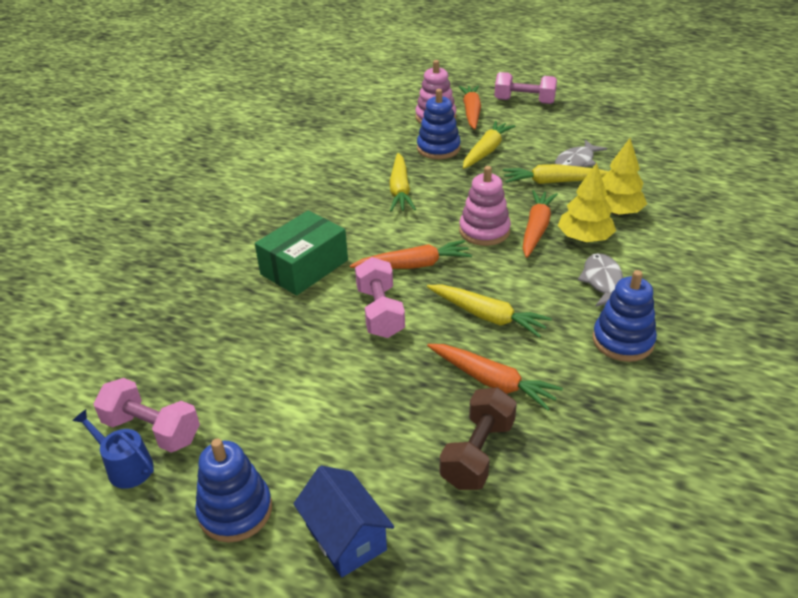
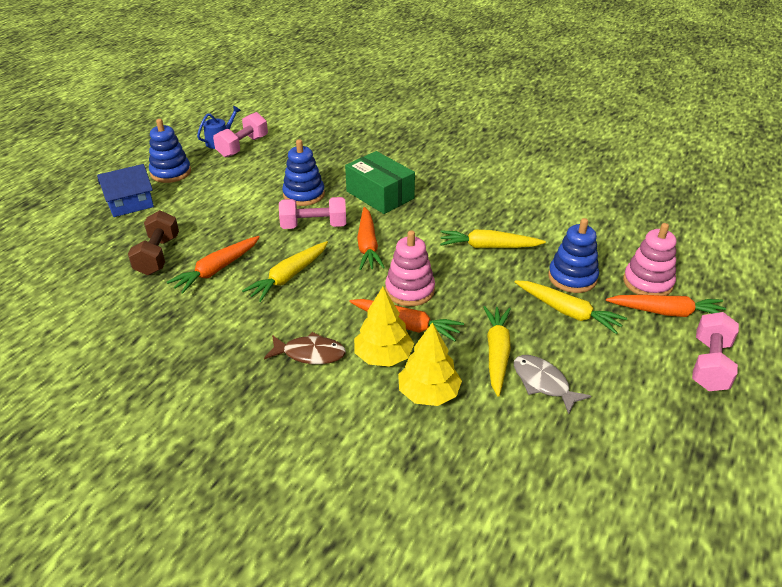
camera: 95 degrees right, 0 degrees up
(477, 453) = (158, 255): brown dumbbell -> brown dumbbell turned 60 degrees clockwise
(602, 281) = (310, 354): grey fish -> brown fish
(623, 341) = (227, 348): blue stacking toy -> blue stacking toy (304, 194)

